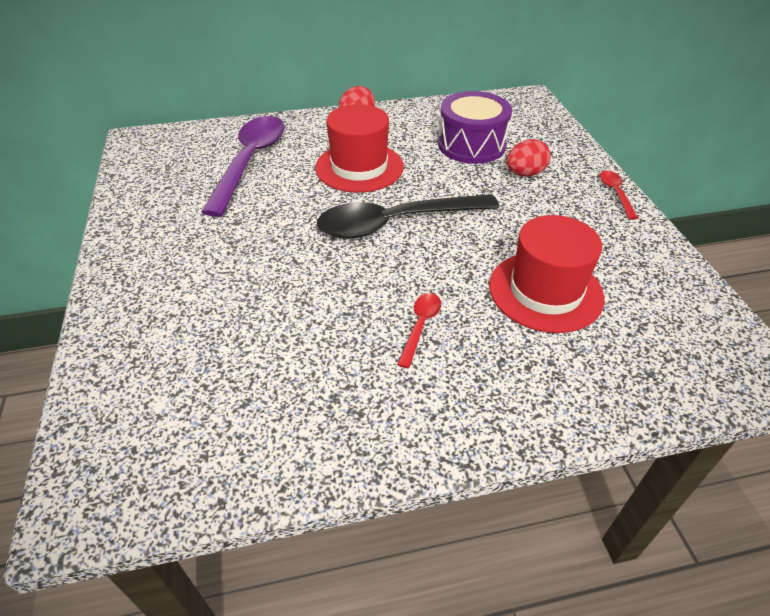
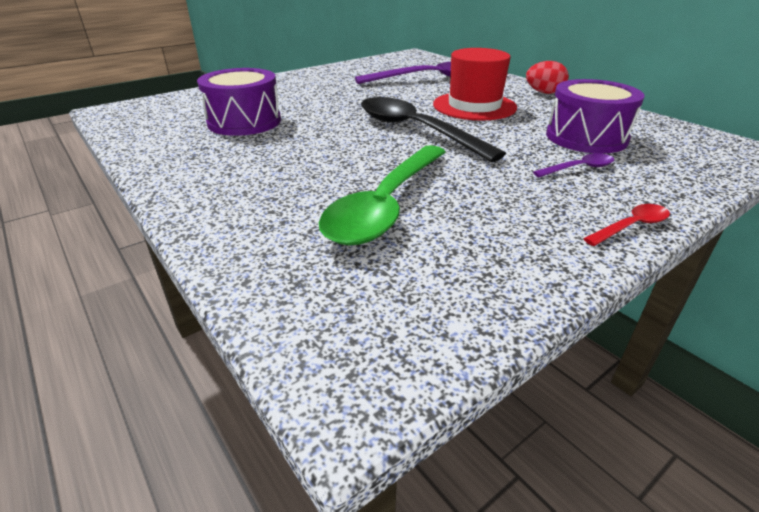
camera: 65 degrees right, 10 degrees down
(271, 345) = (244, 122): none -> purple drum
(420, 326) = (294, 160): red spoon -> none
(525, 174) = (579, 168): red egg -> purple spoon
(545, 291) = (386, 205): red hat -> green spoon

